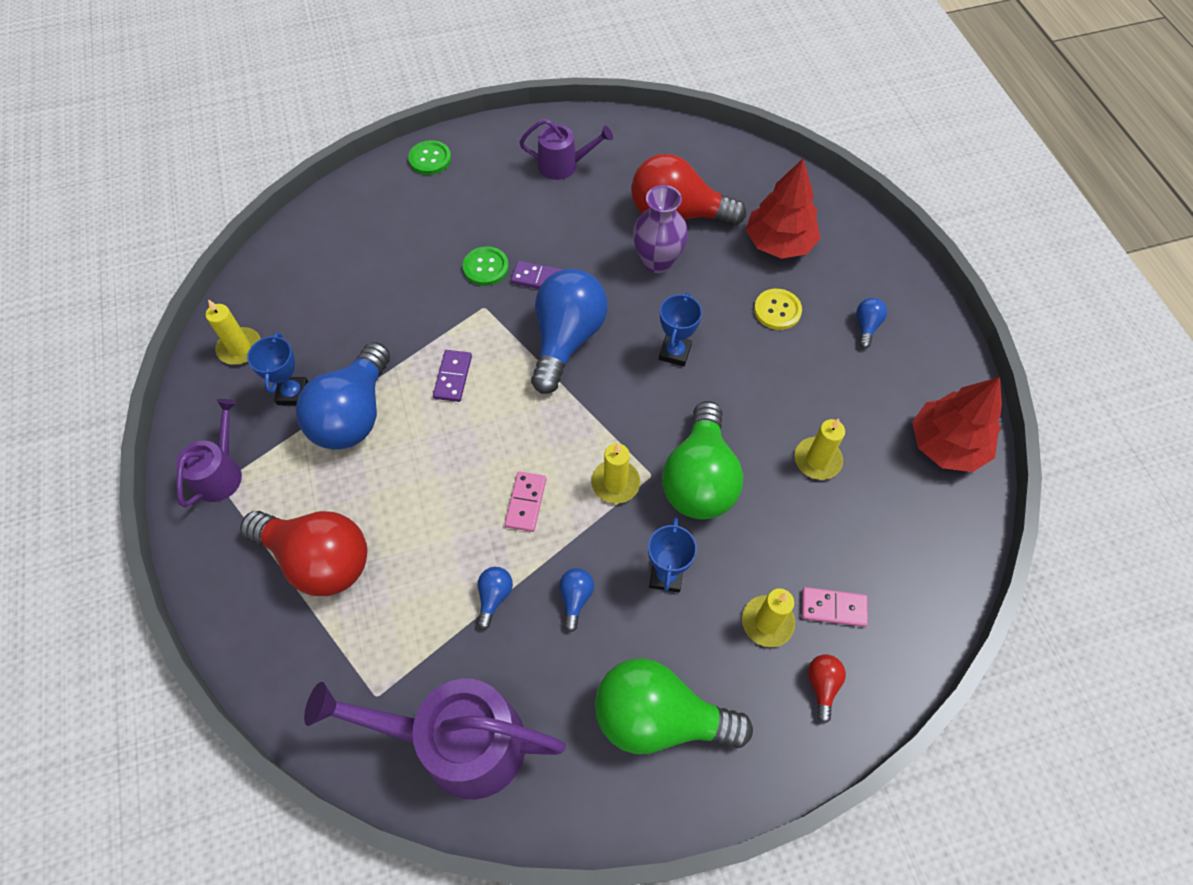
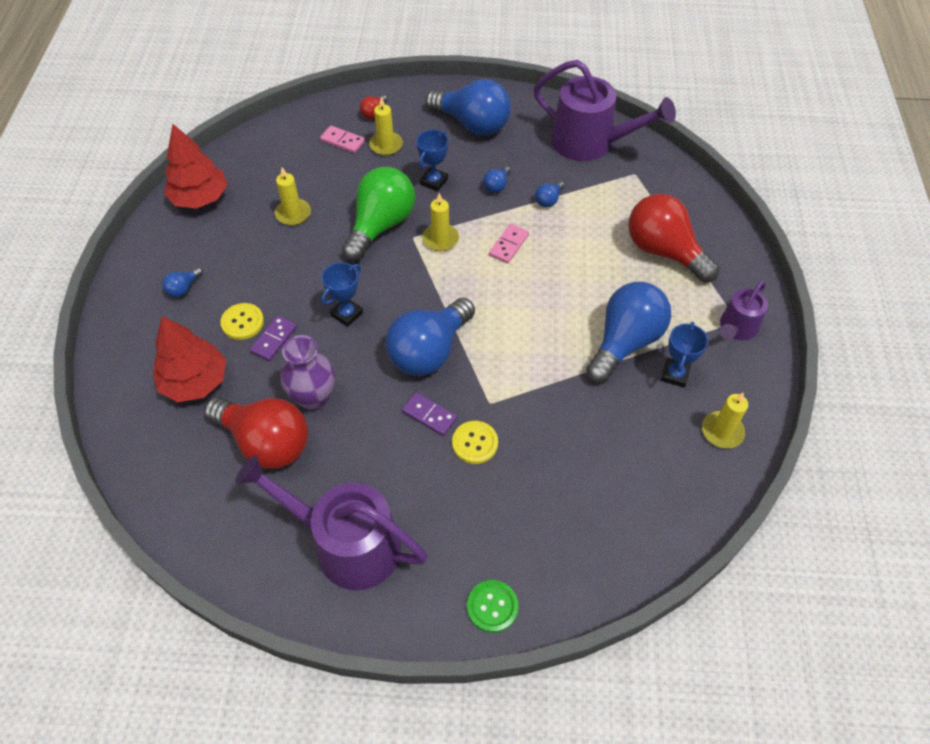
camera: 160 degrees left, 5 degrees down
(453, 377) = (536, 348): purple domino -> purple domino (274, 339)
(486, 267) = (475, 443): green button -> yellow button
(563, 165) = (347, 544): purple watering can -> purple watering can, size x1.82
(659, 717) = (472, 124): green light bulb -> blue light bulb

